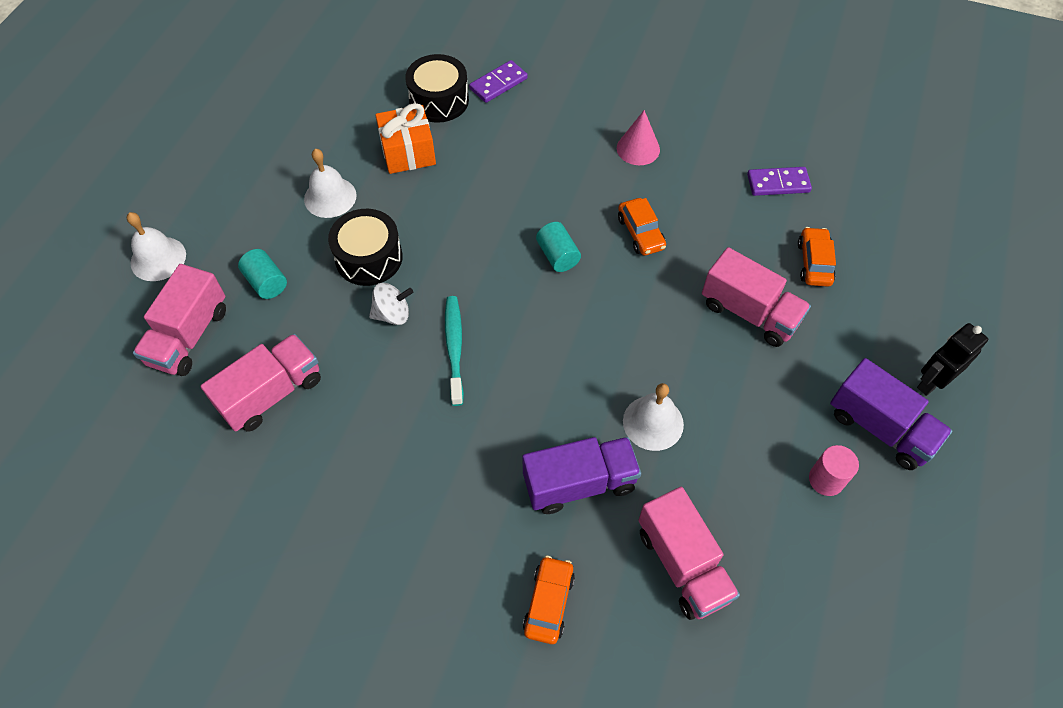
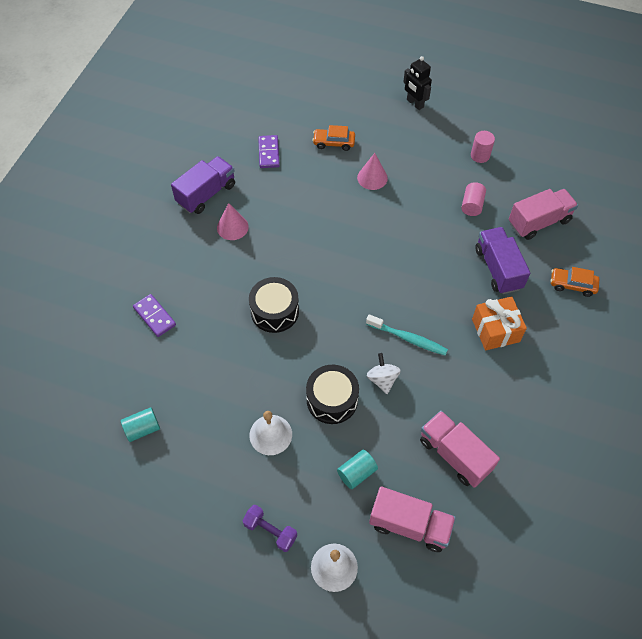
camera: 90 degrees left, 0 degrees up
(213, 200) = (270, 531): none -> purple dumbbell
(408, 152) = (225, 379): orange gift -> orange gift (495, 330)
(439, 100) = (169, 359): black drum -> black drum (275, 311)
(454, 348) = (408, 338): turquoise toothbrush -> turquoise toothbrush turned 150 degrees counterclockwise
(557, 256) = (329, 277): turquoise cylinder -> turquoise cylinder (142, 429)
(640, 233) = (309, 229): orange car -> none
(653, 422) = (453, 230): white bell -> none
(709, 455) = (472, 205): none -> pink cylinder
(749, 312) = (372, 178): pink truck -> pink cone
(880, 428) = (445, 129): purple truck -> purple truck (206, 194)

